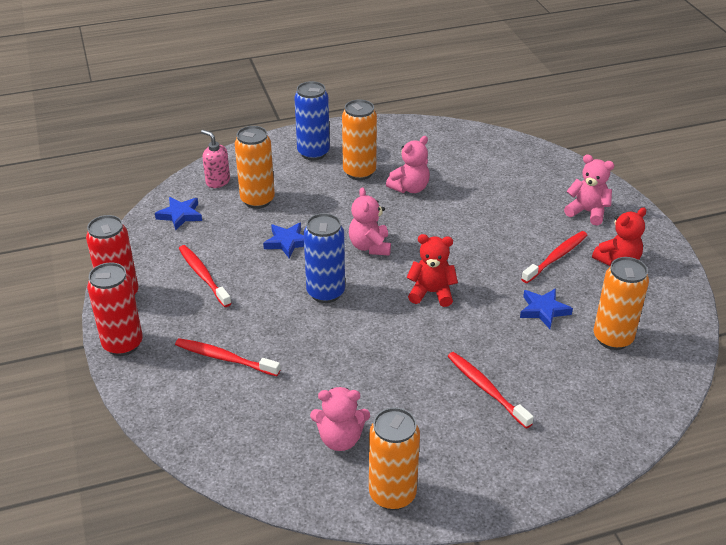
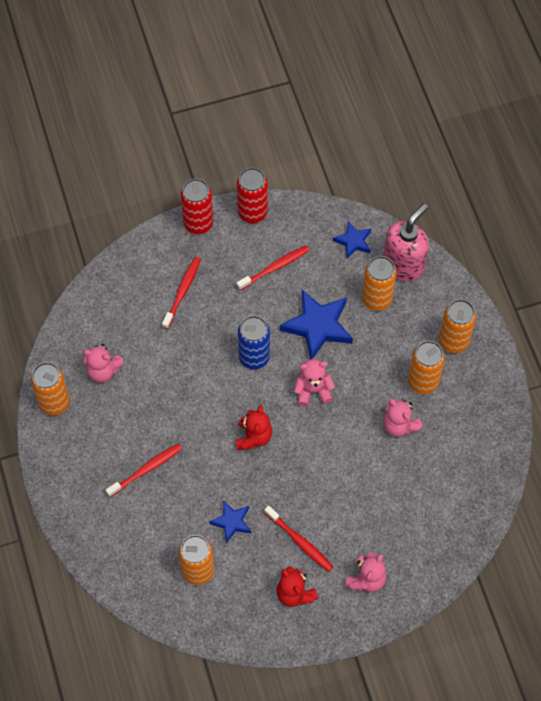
camera: 90 degrees right, 25 degrees up
(217, 181) = (403, 265): pink soap dispenser -> pink soap dispenser, size x1.84
(287, 242) = (318, 326): blue star -> blue star, size x1.81
(313, 153) = (453, 341): blue can -> orange can
(340, 439) = (103, 370): pink teddy bear -> pink teddy bear turned 75 degrees counterclockwise

